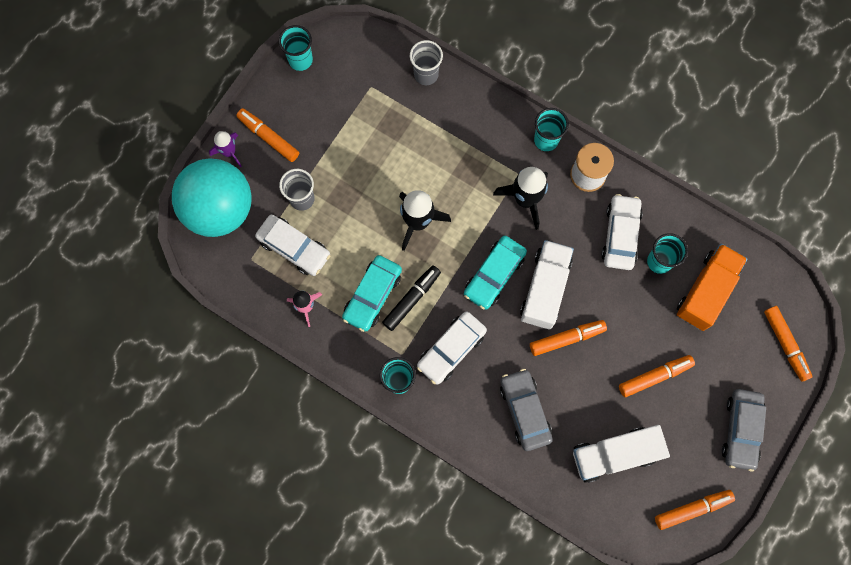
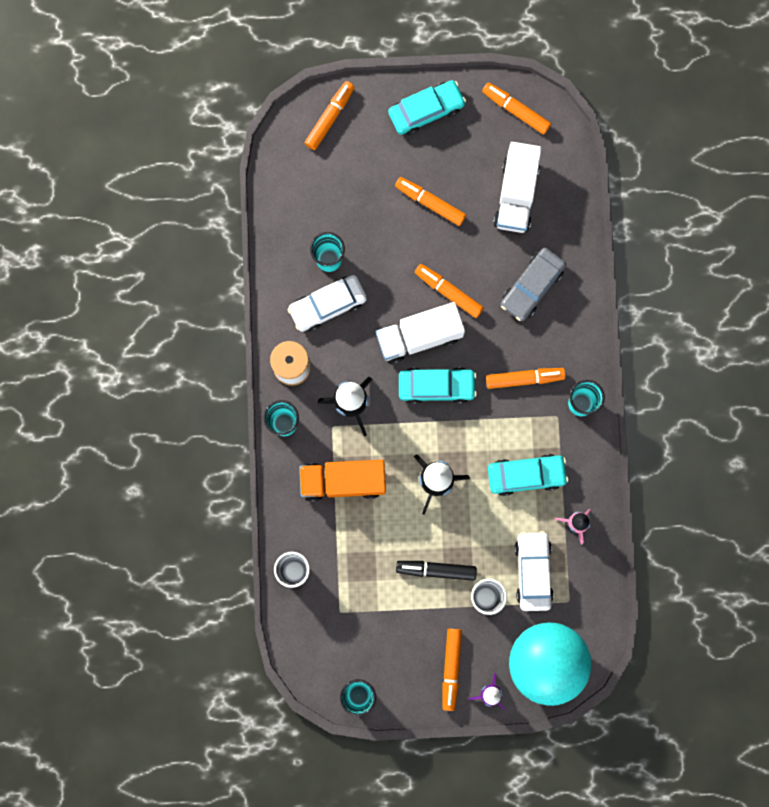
camera: 125 degrees left, 5 degrees up
(412, 299) = (506, 440): black marker -> black marker (436, 570)
(451, 349) = (524, 379): white car -> orange marker
(614, 454) = (516, 195): white truck -> white truck turned 60 degrees clockwise
(706, 291) = (328, 206): orange truck -> orange truck (343, 481)
(741, 430) = (426, 111): grey car -> turquoise car

